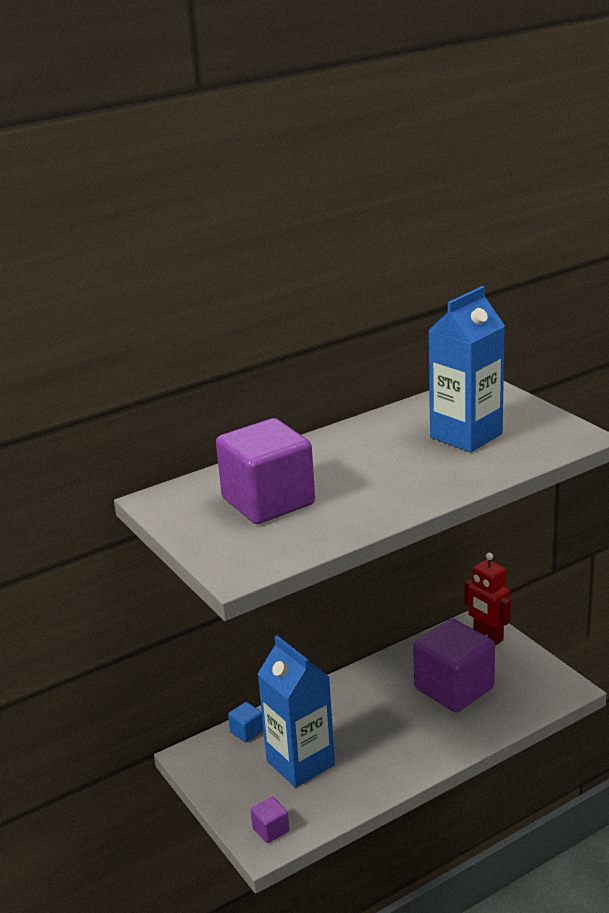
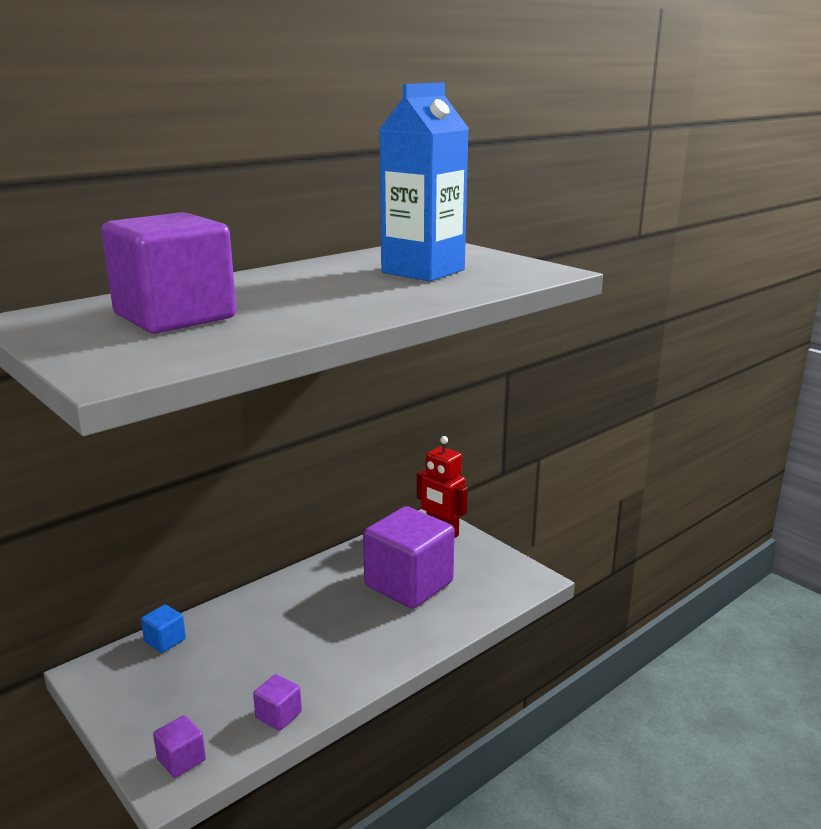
camera: 10 degrees left, 5 degrees down
(300, 763) = (227, 674): blue carton -> none
(343, 800) = (278, 715): none -> purple cube

